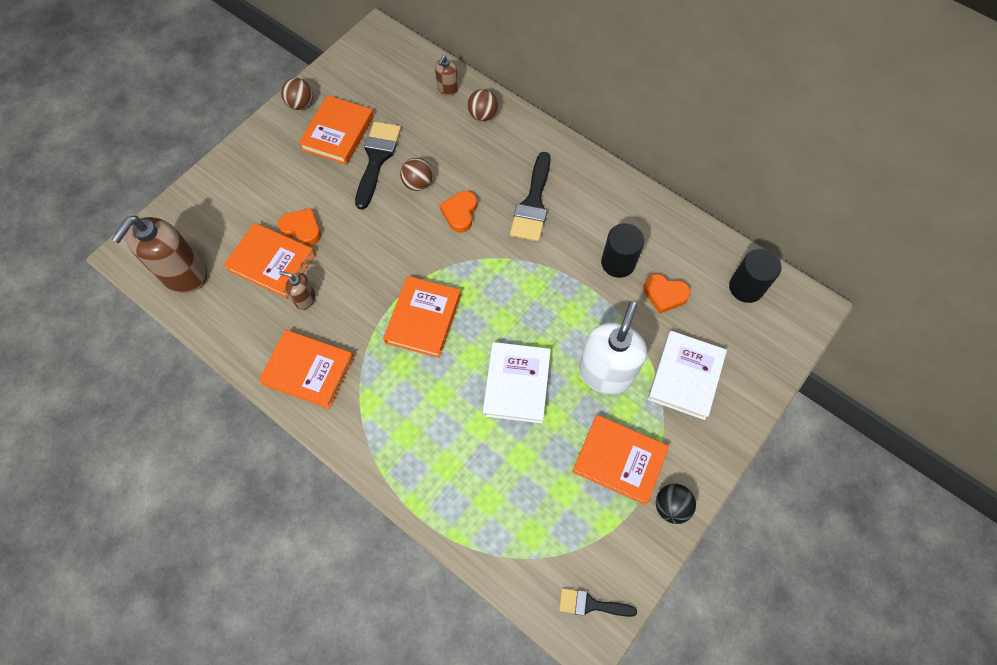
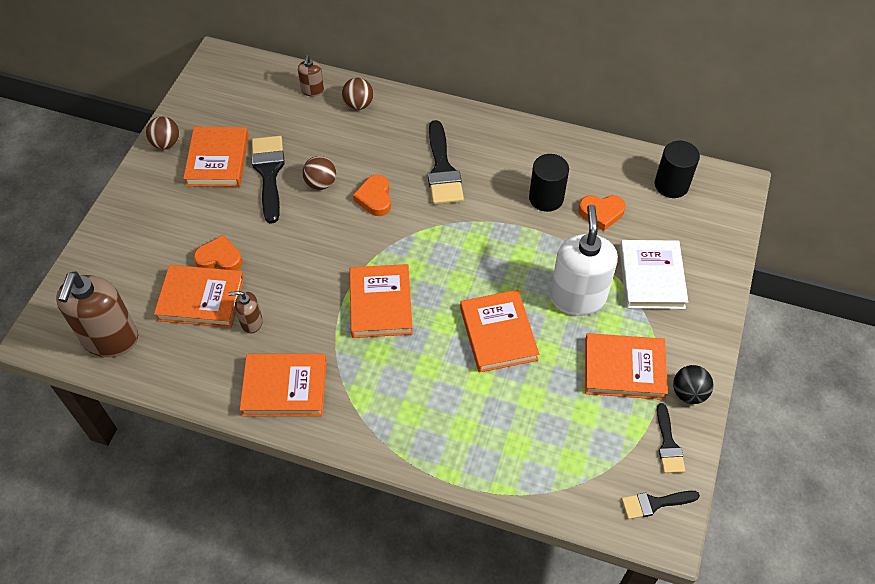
camera: 20 degrees left, 10 degrees down
(516, 384) = (498, 333): white book -> orange book
(629, 551) = (668, 444): none -> black brush

